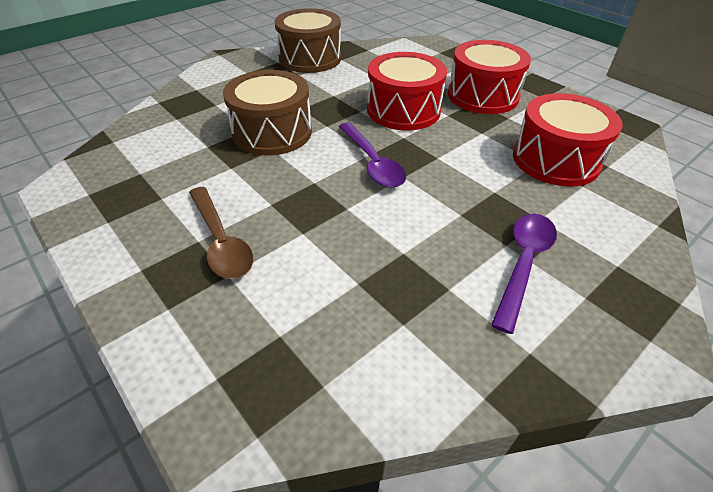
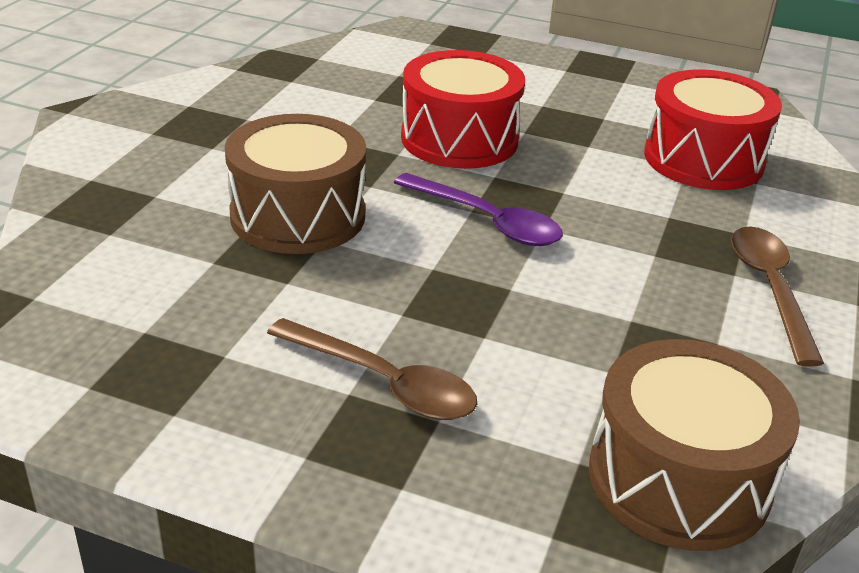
camera: 30 degrees left, 10 degrees down
(310, 58) = (238, 89): brown drum -> brown drum (679, 478)
(483, 96) = (546, 95): red drum -> none
(523, 263) = (769, 288): purple spoon -> brown spoon

